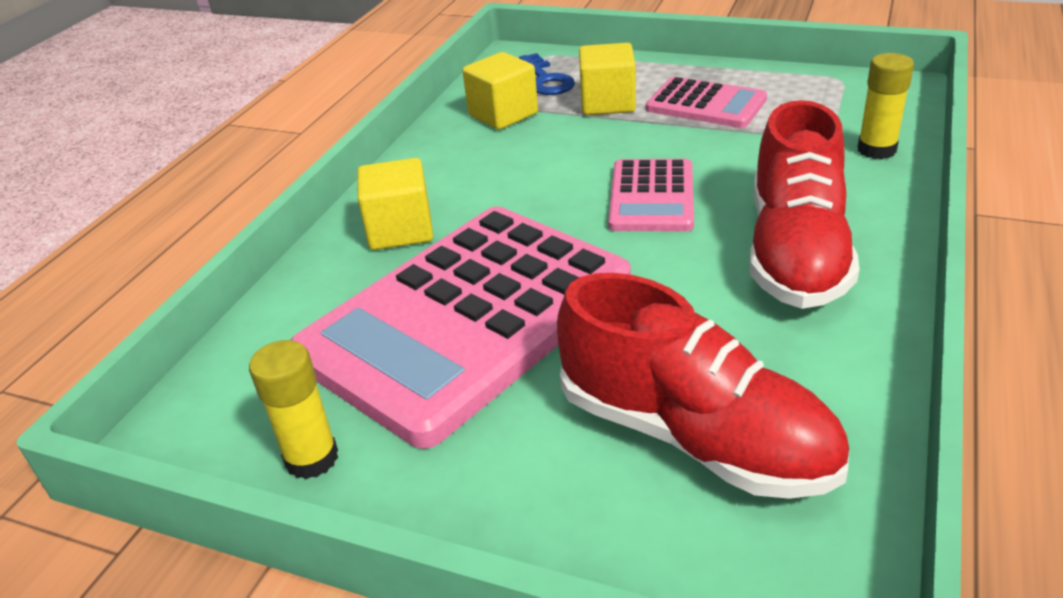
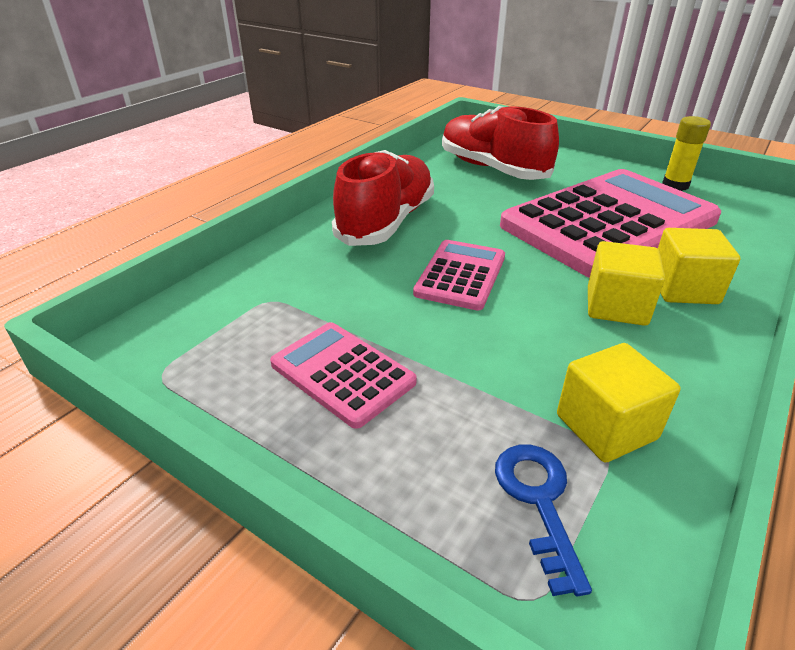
camera: 170 degrees left, 0 degrees up
(607, 103) = (458, 410): yellow cube -> yellow cube (616, 306)
(876, 150) = (248, 277): yellow glue stick -> none

